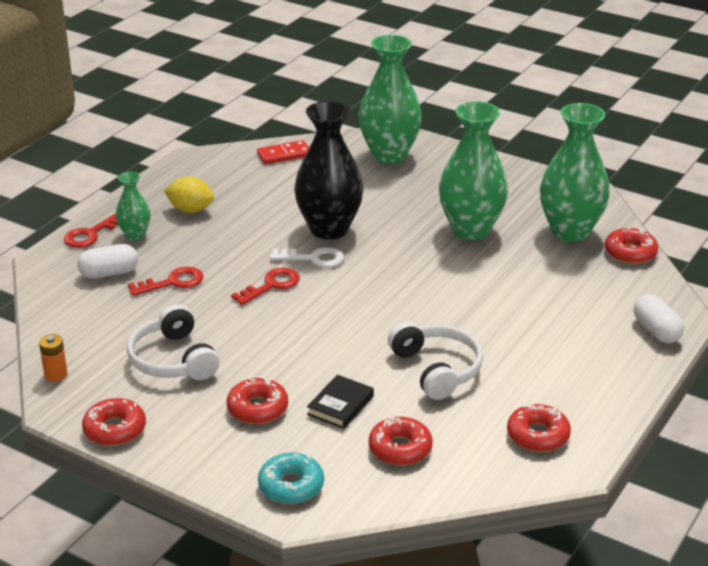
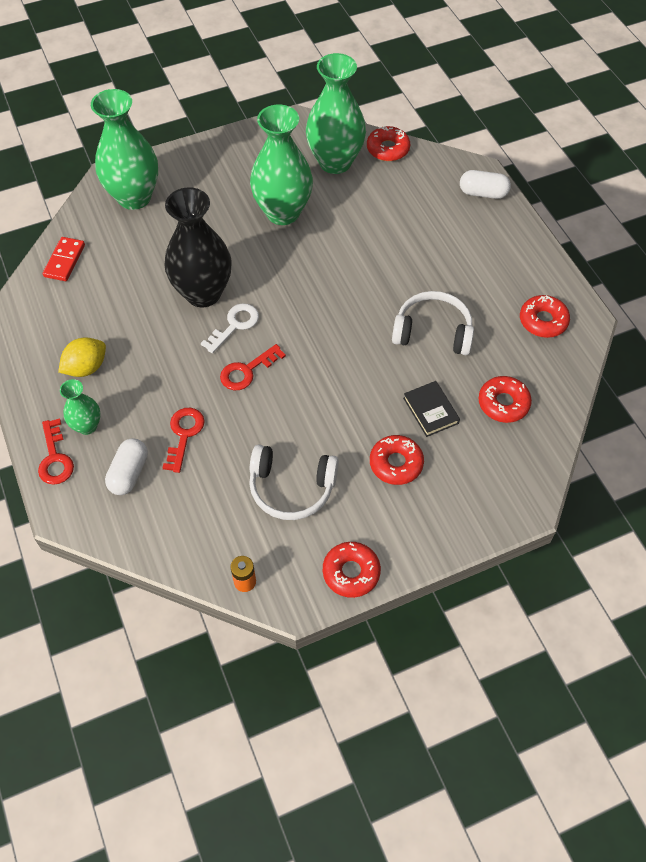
camera: 55 degrees left, 25 degrees up
(272, 285) = (247, 371): red key -> red key turned 120 degrees counterclockwise
(291, 486) = (499, 490): turquoise donut -> none

